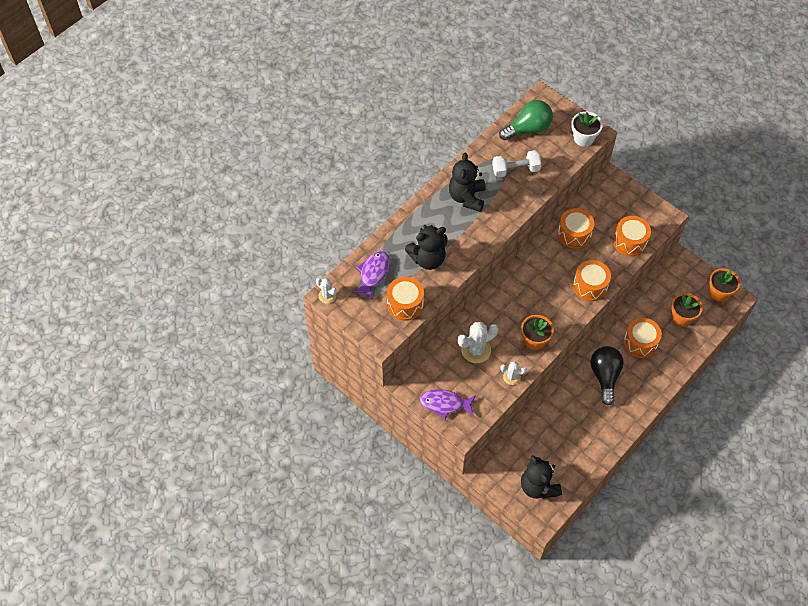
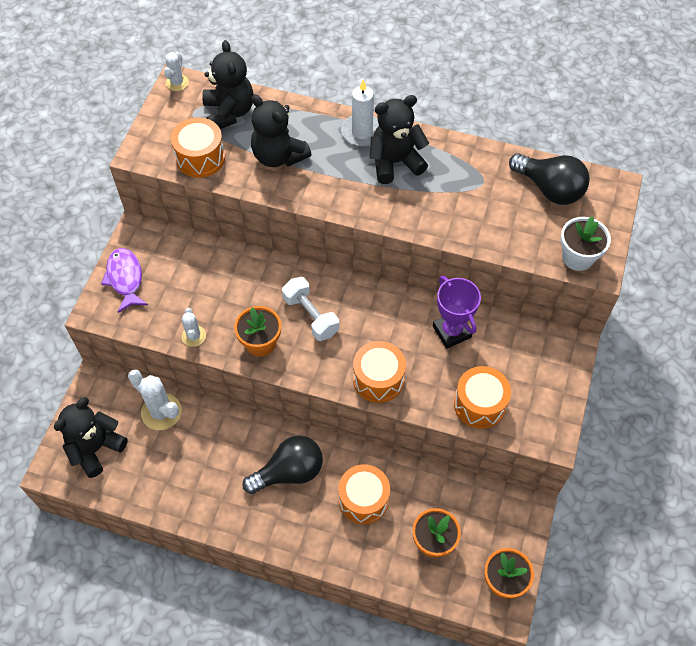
camera: 65 degrees right, 0 degrees up
(373, 273) = (229, 112): purple fish -> black teddy bear
(432, 205) = (362, 132): none -> white candle
(476, 350) = (216, 284): white cactus -> white cactus (161, 412)
(515, 170) = (472, 198): white dumbbell -> white dumbbell (311, 316)
(528, 129) = (549, 189): green light bulb -> black light bulb
(574, 234) = (451, 332): orange drum -> purple trophy

